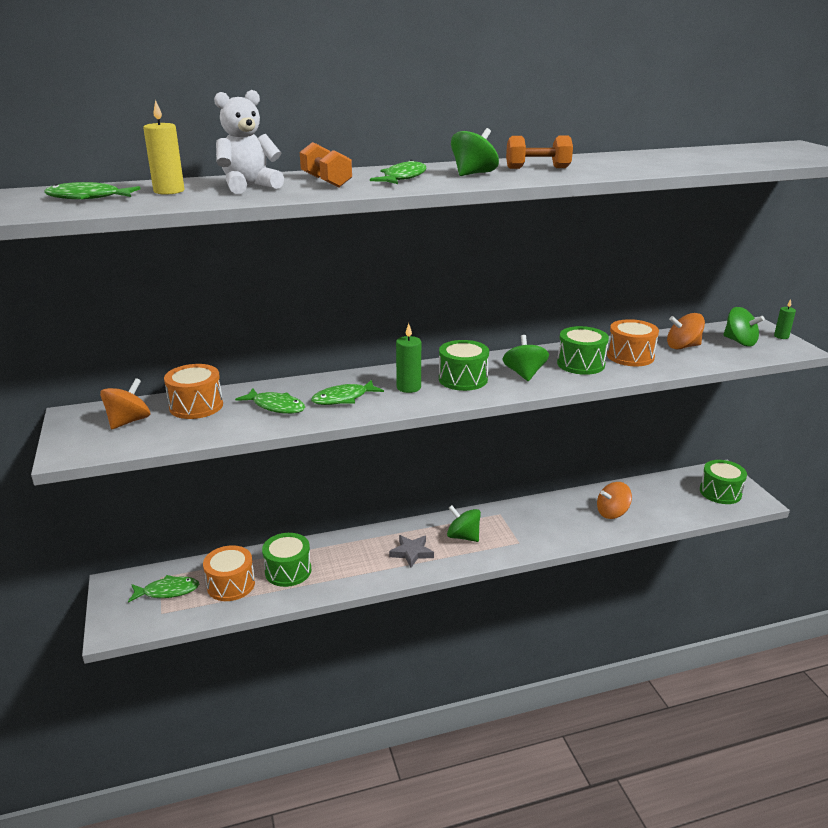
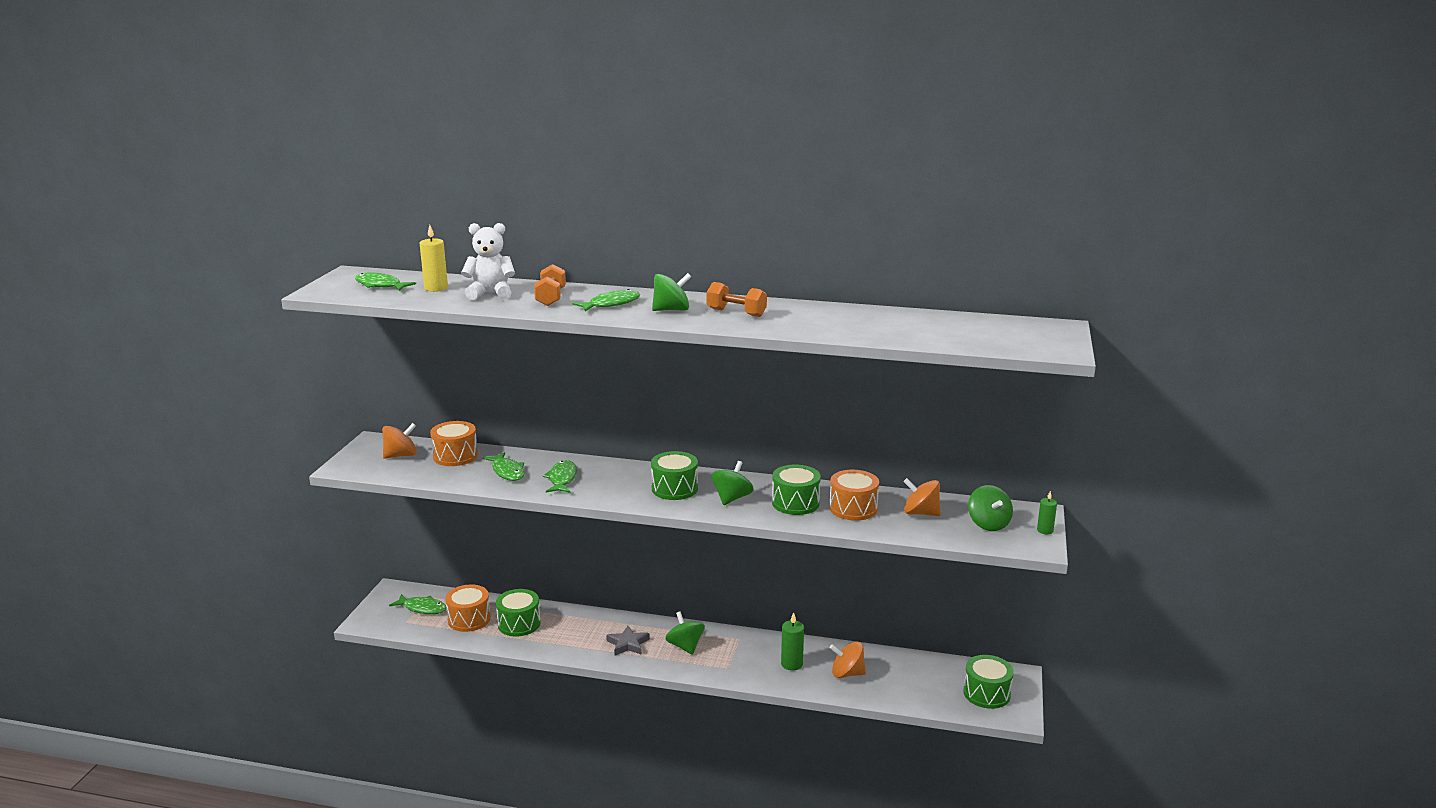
camera: 30 degrees right, 5 degrees down
(343, 398) = (562, 479): green fish -> green fish turned 90 degrees clockwise
(408, 387) = (622, 484): green candle -> green candle (791, 664)

